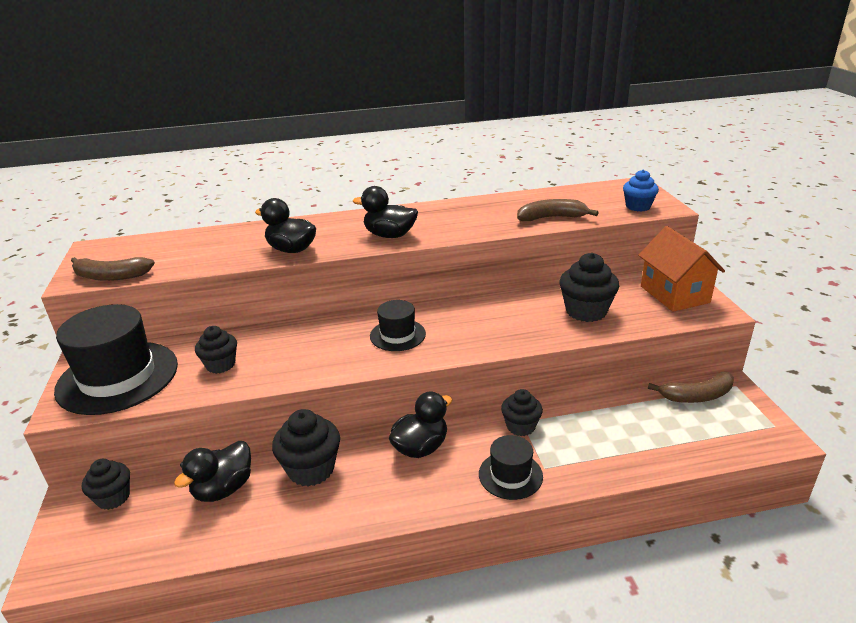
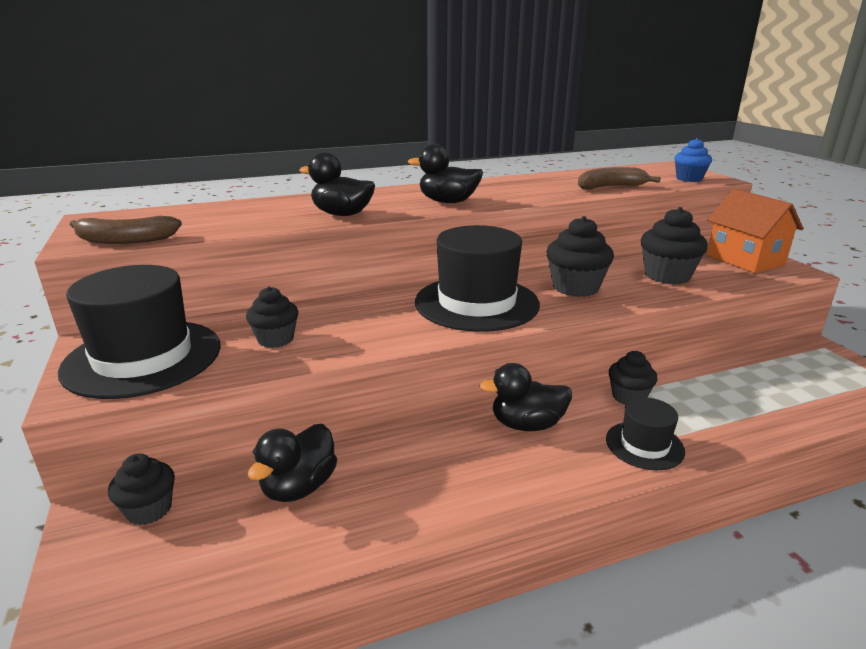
camera: 10 degrees left, 5 degrees down
(311, 469) = (404, 457): black cupcake -> black cupcake (575, 287)
(397, 335) = (476, 303): black hat -> black hat, size x1.93
(420, 447) = (527, 425): black duck -> black duck turned 135 degrees counterclockwise
(697, 396) = (793, 358): brown banana -> none

